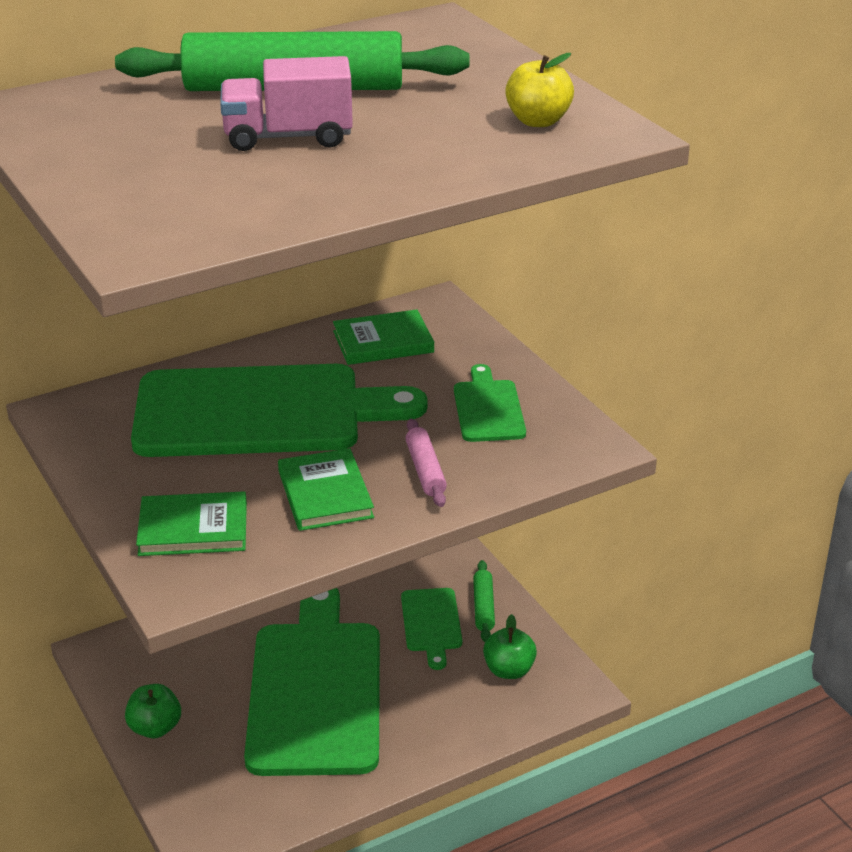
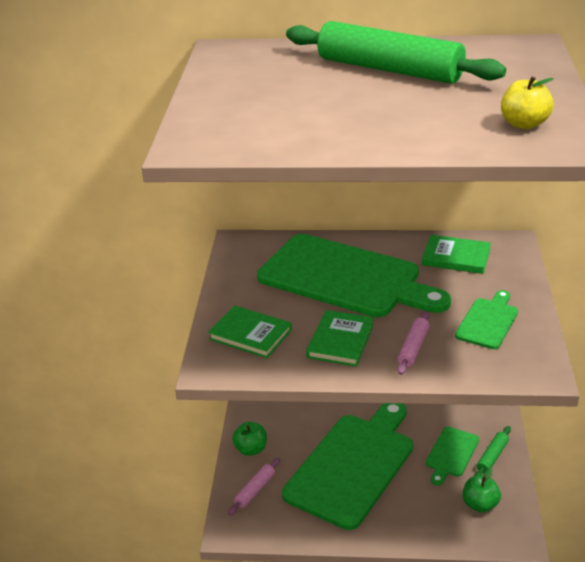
camera: 35 degrees right, 0 degrees up
(202, 779) = (255, 490): none -> pink rolling pin
(288, 137) = (350, 99): pink truck -> none

